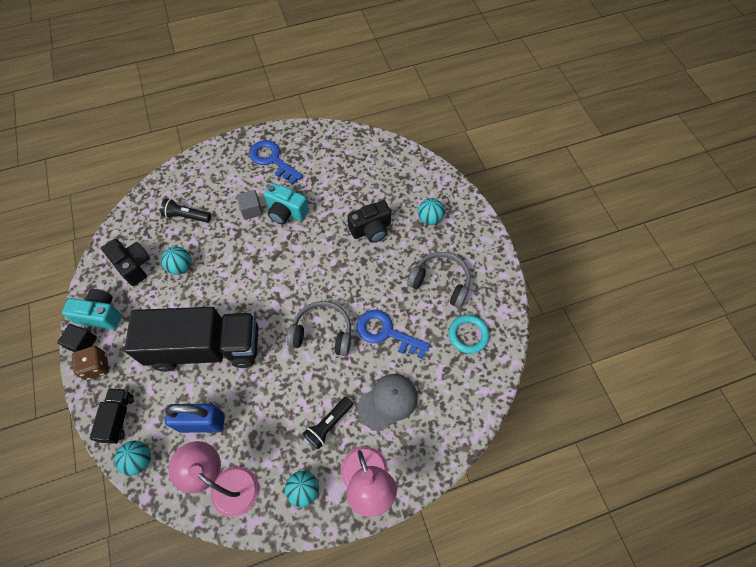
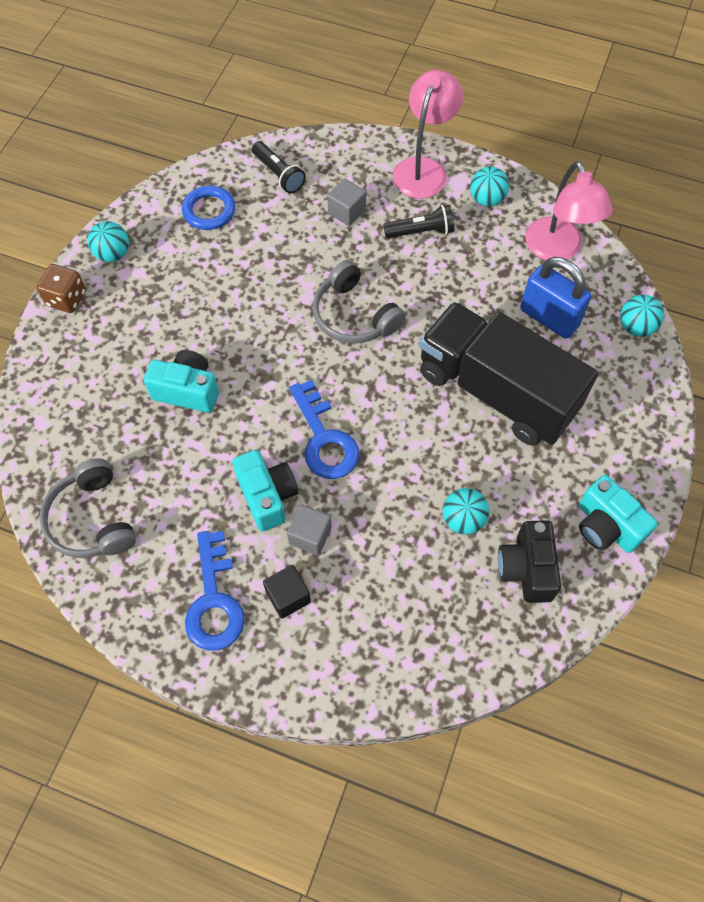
camera: 140 degrees left, 0 degrees up
(83, 343) = (646, 502): black cube -> black cube (288, 596)
(96, 367) = (640, 459): brown dice -> brown dice (66, 298)
(118, 418) = (640, 383): black truck -> none
(187, 216) = (406, 596): black flashlight -> black flashlight (278, 174)
(371, 229) = (187, 391): black camera -> turquoise camera
(386, 333) = (287, 269): blue key -> blue key (324, 438)
(388, 401) = (346, 212): grey cap -> grey cube
(429, 219) = (107, 352): turquoise ball -> turquoise ball (113, 254)
(440, 282) = (178, 276): grey headphones -> grey headphones (92, 519)
(468, 335) = (209, 211): turquoise ring -> blue ring

